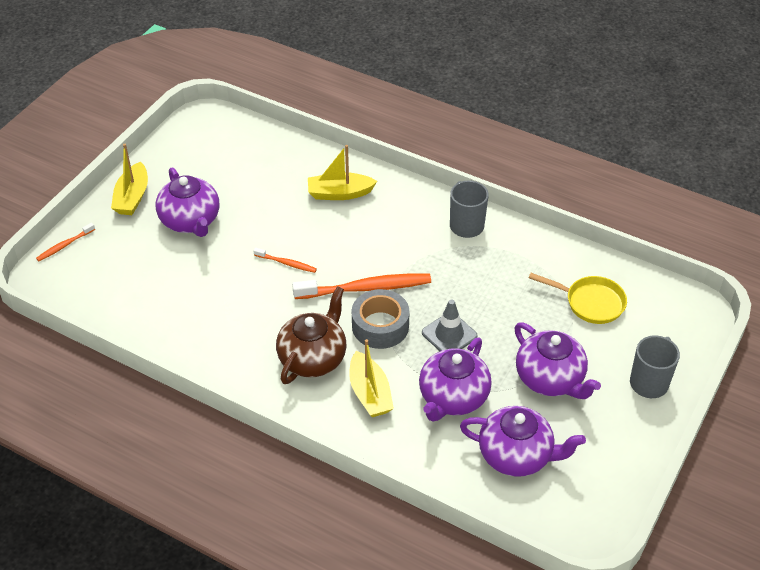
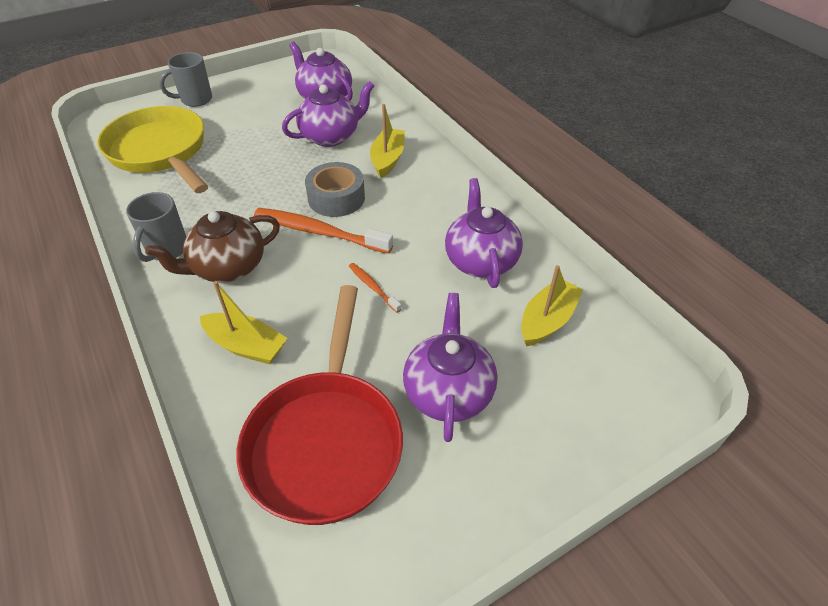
camera: 150 degrees left, 0 degrees up
(64, 245) = (633, 431): orange toothbrush -> none
(132, 197) = (512, 474): yellow boat -> yellow boat (547, 320)
(248, 170) = (326, 440): none -> red pan
(313, 358) = (412, 197): brown teapot -> brown teapot (228, 267)
(449, 334) = (289, 172): grey traffic cone -> none
(550, 379) = (253, 123): purple teapot -> purple teapot (480, 260)
(590, 303) = (160, 152): yellow pan -> yellow pan, size x1.86

